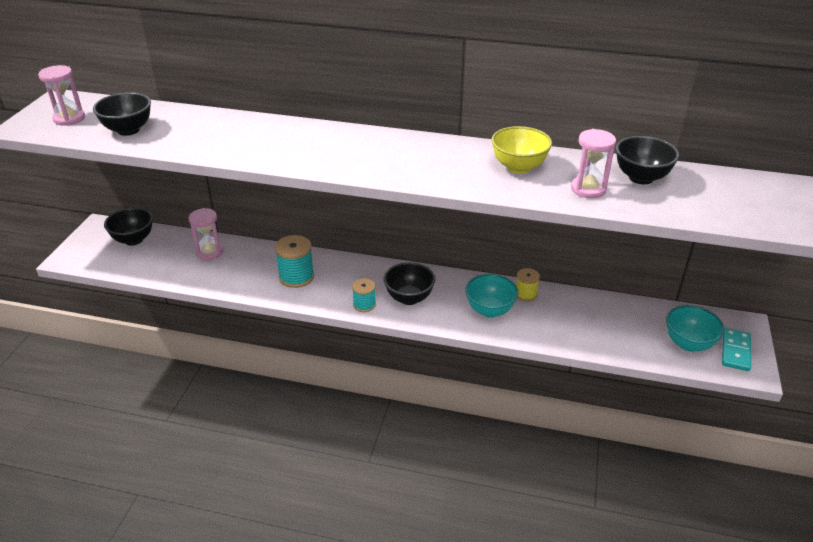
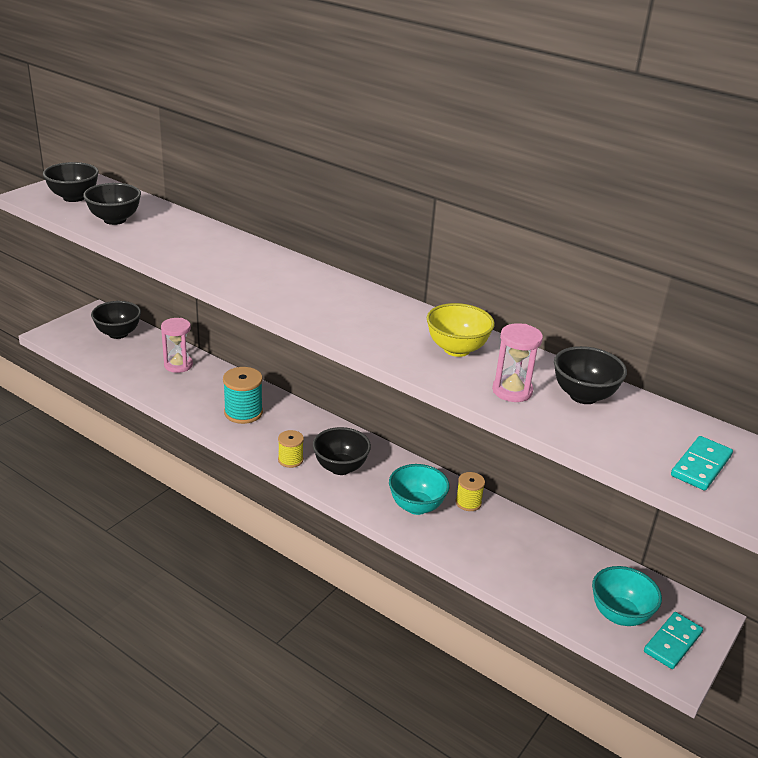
camera: 20 degrees right, 5 degrees down
(69, 118) = (74, 197): pink hourglass -> black bowl
(364, 304) = (290, 460): turquoise spool -> yellow spool
(763, 207) = (700, 466): none -> turquoise domino

